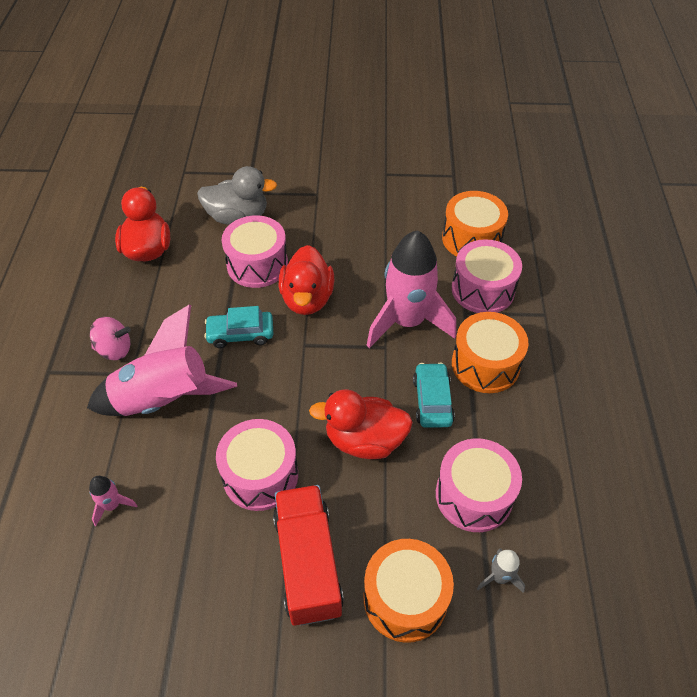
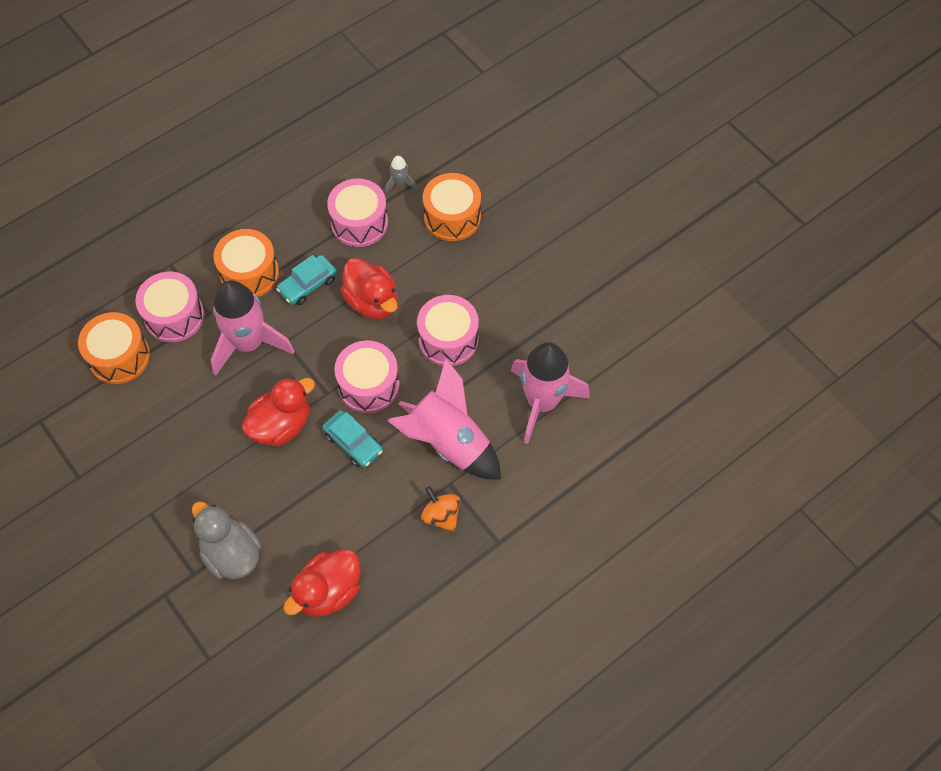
camera: 130 degrees left, 10 degrees up
(112, 505) = (542, 402): pink rocket -> pink rocket, size x2.42
(115, 349) = (441, 515): pink spinning top -> orange spinning top
(257, 264) = (275, 490): pink drum -> pink drum (368, 385)
(308, 563) = (477, 274): red truck -> none

